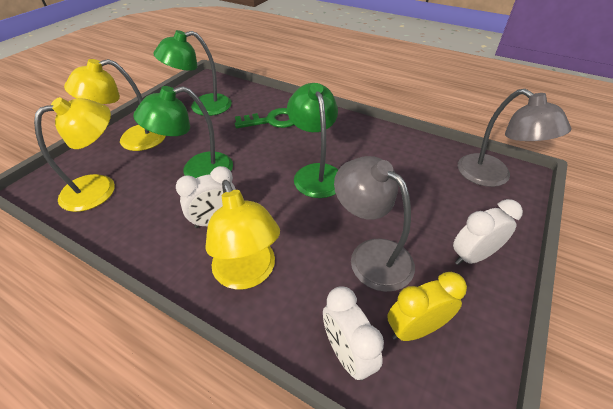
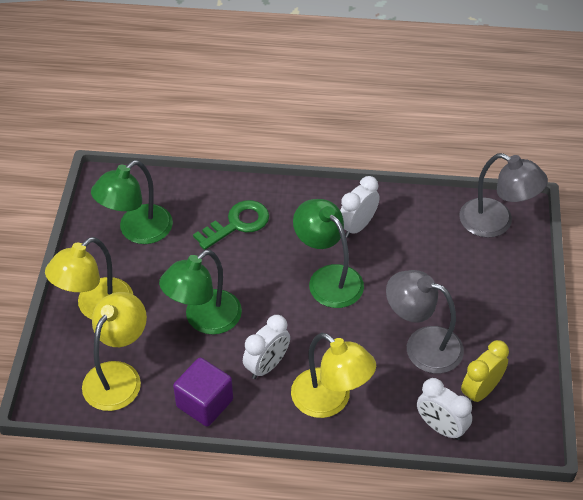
camera: 25 degrees left, 5 degrees up
(140, 232) = (204, 403): none -> purple cube
(472, 256) = (503, 315): white clock -> white clock (357, 226)

